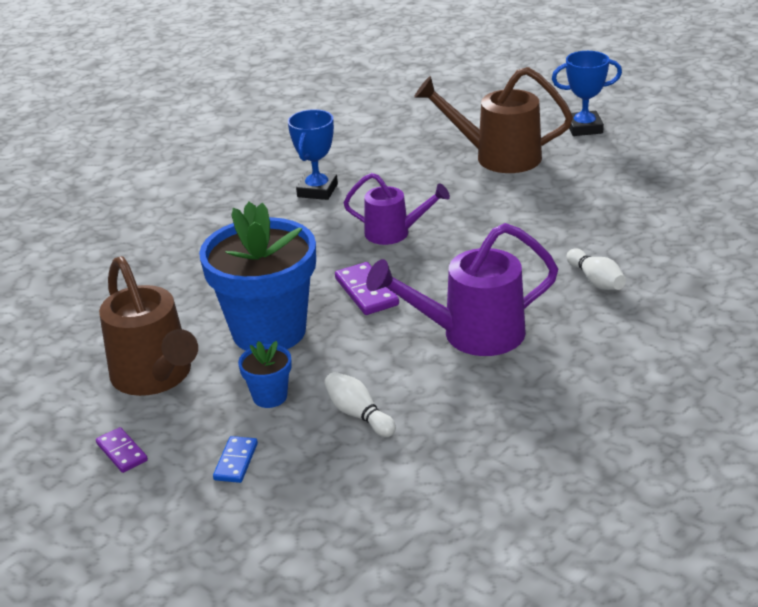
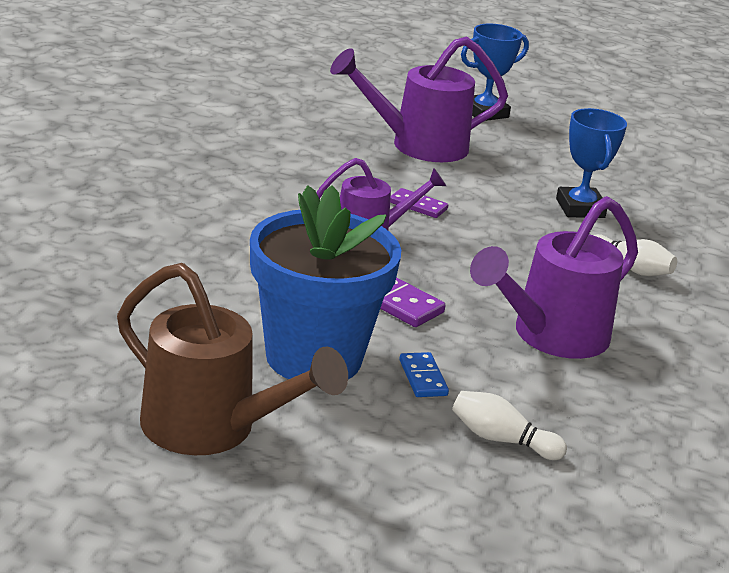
camera: 30 degrees left, 5 degrees down
(122, 452) = (244, 528): purple domino -> purple domino (418, 206)
(236, 461) = (402, 516): blue domino -> blue domino (423, 378)
(270, 396) = (379, 433): blue flower pot -> none
(317, 190) = (236, 191): blue trophy -> blue trophy (580, 208)
(498, 157) = (418, 145): brown watering can -> purple watering can

